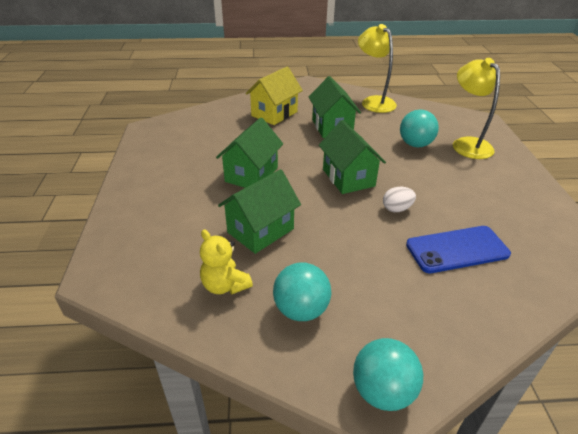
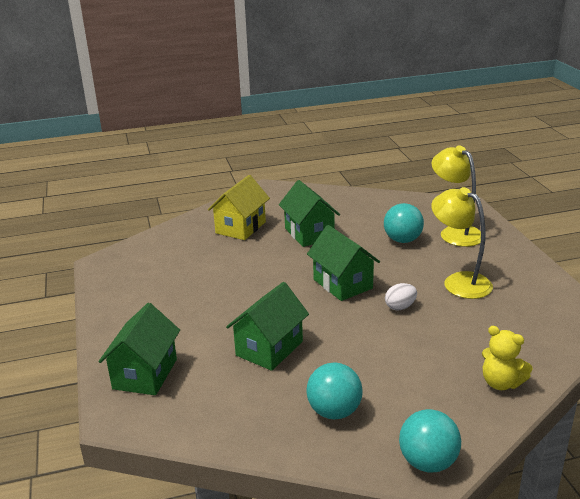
camera: 10 degrees left, 10 degrees down
(225, 285) = (252, 403): yellow teddy bear -> yellow teddy bear (501, 383)
(251, 174) = (239, 295): green house -> green house (145, 374)
(374, 102) = (346, 200): yellow lamp -> yellow lamp (459, 281)
(457, 249) = (467, 335): blue phone -> none

